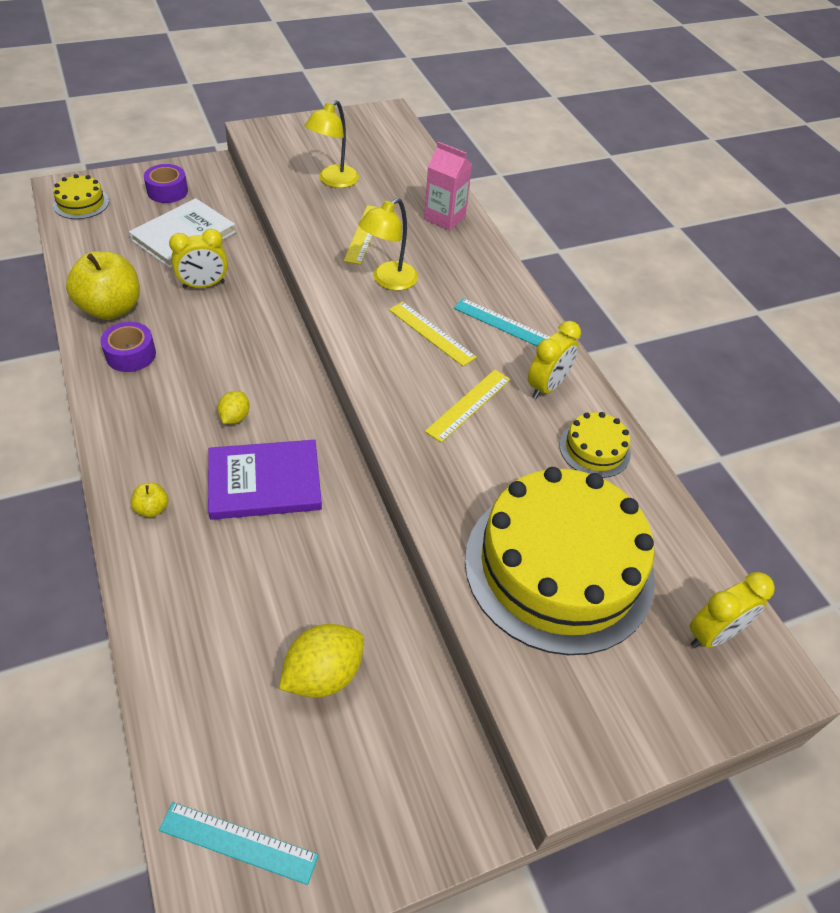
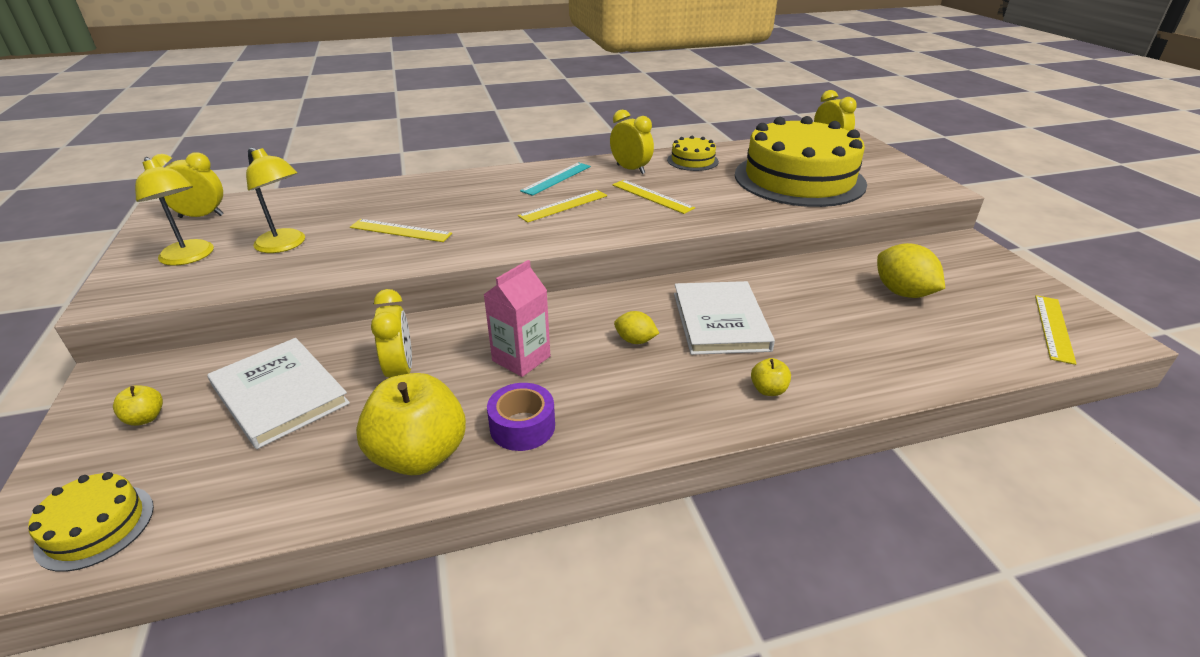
camera: 80 degrees left, 15 degrees down
(167, 191) = (145, 418): purple tape -> yellow apple
(238, 843) = (1054, 328): turquoise ruler -> yellow ruler
(265, 482) = (720, 321): purple book -> white book
(380, 131) = (201, 216): none -> yellow clock
(388, 281) = (483, 221): yellow lamp -> yellow lamp (190, 257)
(444, 218) = (394, 192): pink carton -> pink carton (521, 358)

